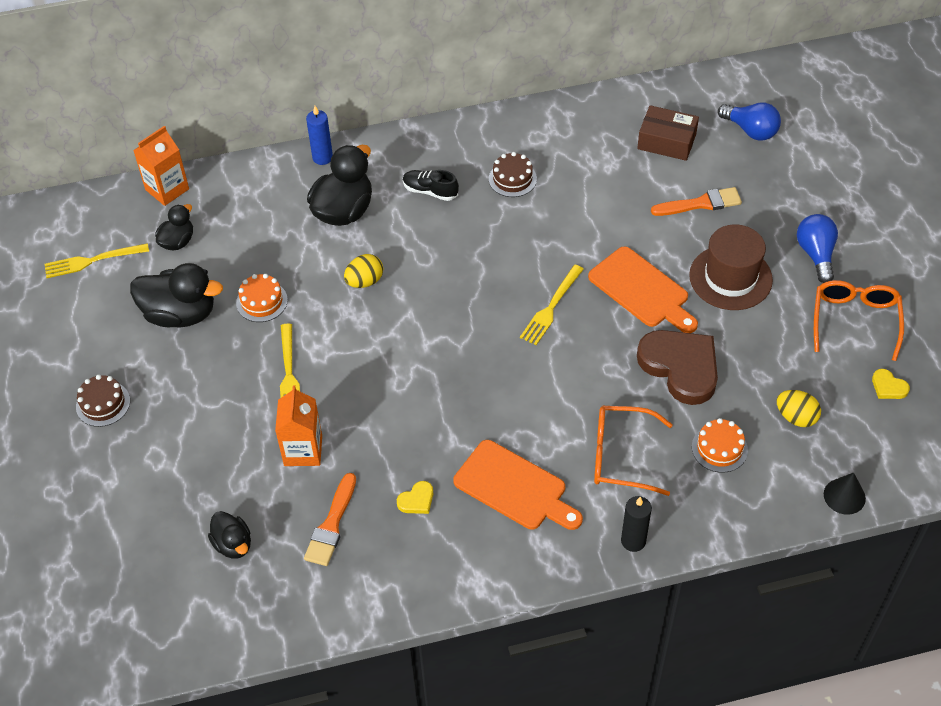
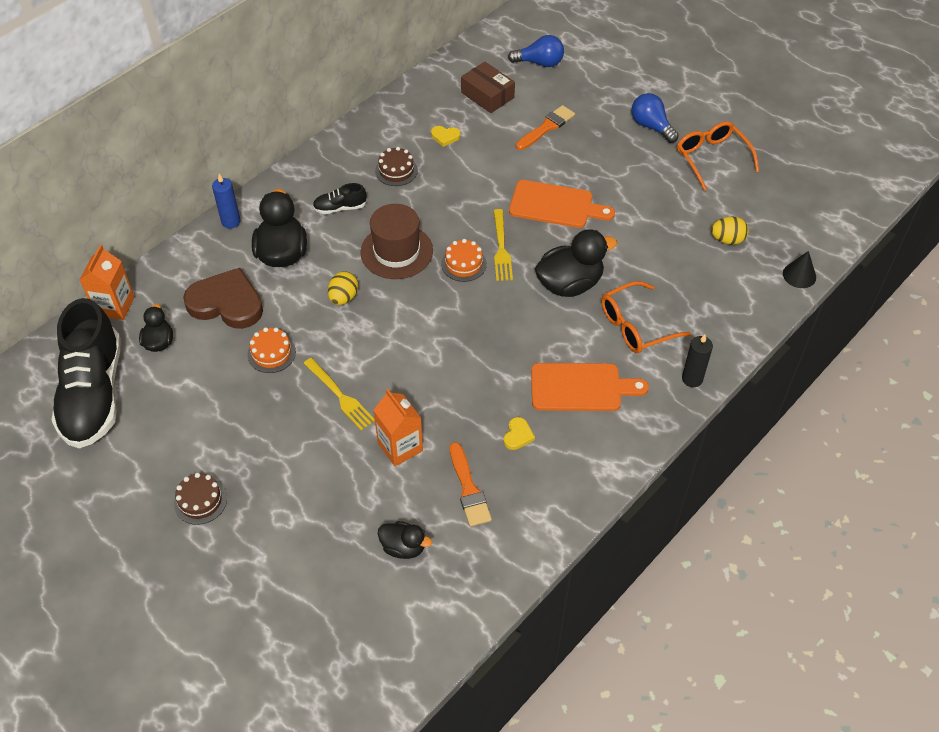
camera: 35 degrees left, 0 degrees up
(92, 261) = (93, 394): yellow fork -> black shoe
(180, 314) = (209, 397): black duck -> black duck (569, 284)
(666, 141) = (487, 95): brown box -> brown box turned 60 degrees clockwise
(680, 367) = (625, 245): brown heart -> brown heart (226, 303)
(719, 448) = (696, 286): orange cake -> orange cake (464, 264)
(730, 277) = (608, 168): brown hat -> brown hat (396, 251)
(888, 387) = (767, 191): yellow heart -> yellow heart (445, 137)

